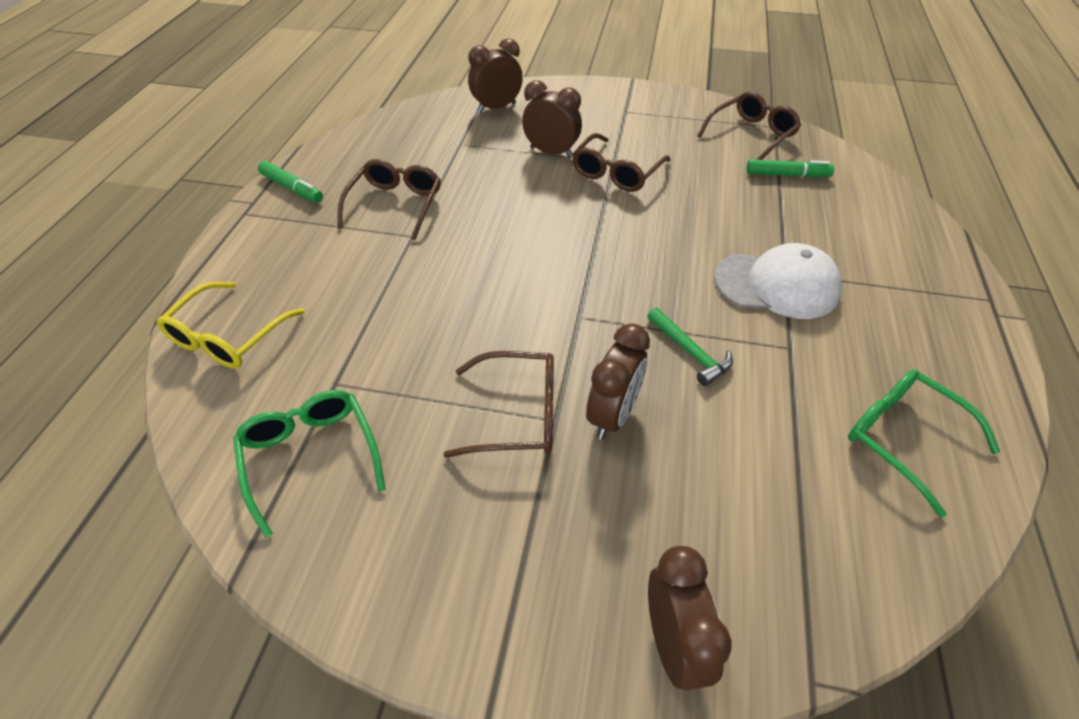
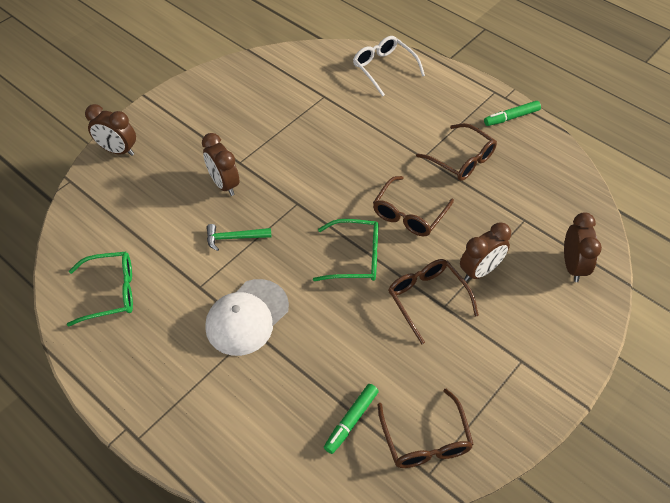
camera: 120 degrees right, 5 degrees up
(228, 337) = (384, 68): yellow glasses -> white glasses
(310, 457) = (287, 79): green glasses -> green glasses (355, 257)
(517, 414) = (254, 150): brown glasses -> brown glasses (409, 214)

